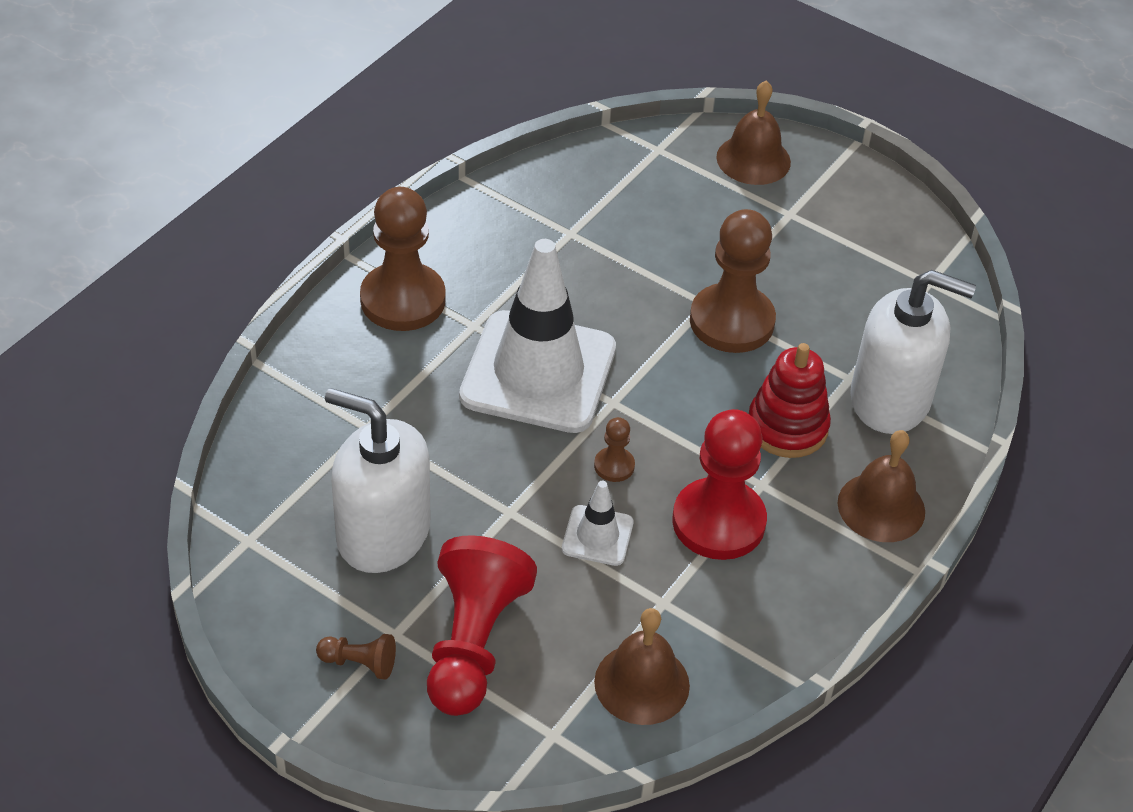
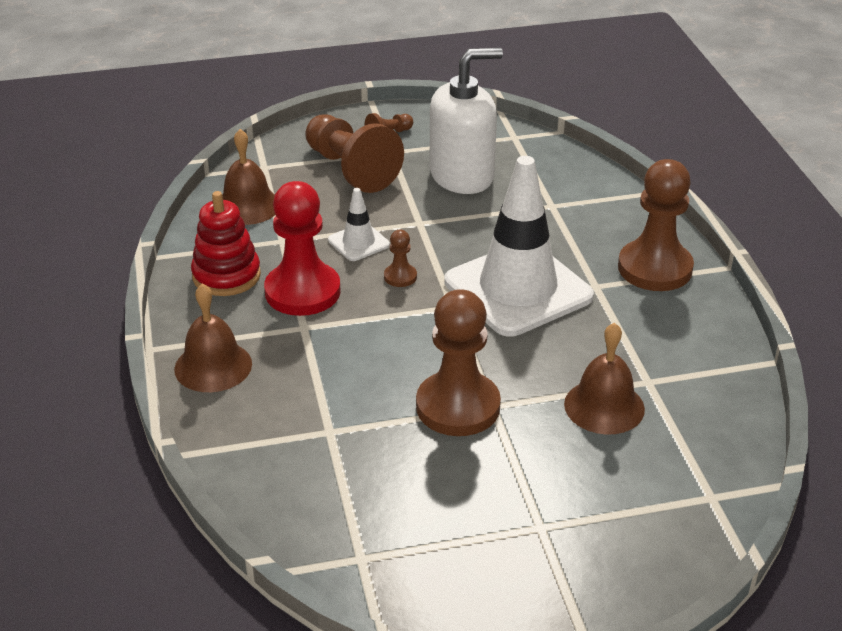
camera: 135 degrees right, 10 degrees down
(473, 643) = (351, 169): red pawn -> brown pawn
(753, 159) = (638, 553): brown bell -> brown bell (604, 406)
(787, 427) = (330, 368): red stacking toy -> red stacking toy (226, 276)
(890, 399) = (283, 437): white soap dispenser -> none

